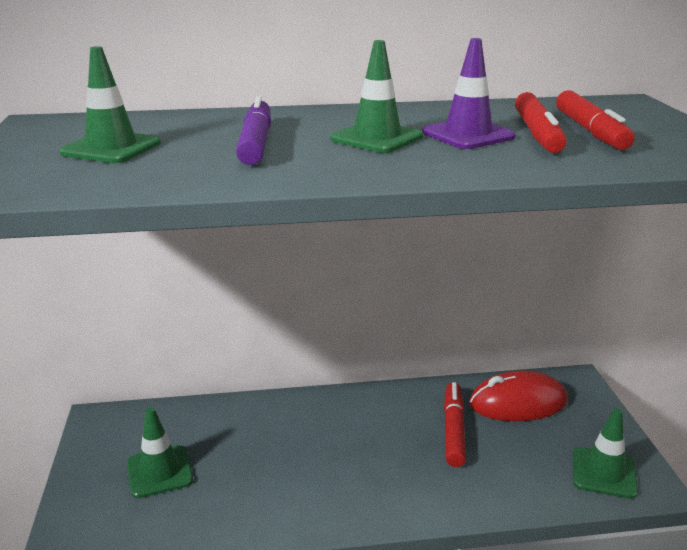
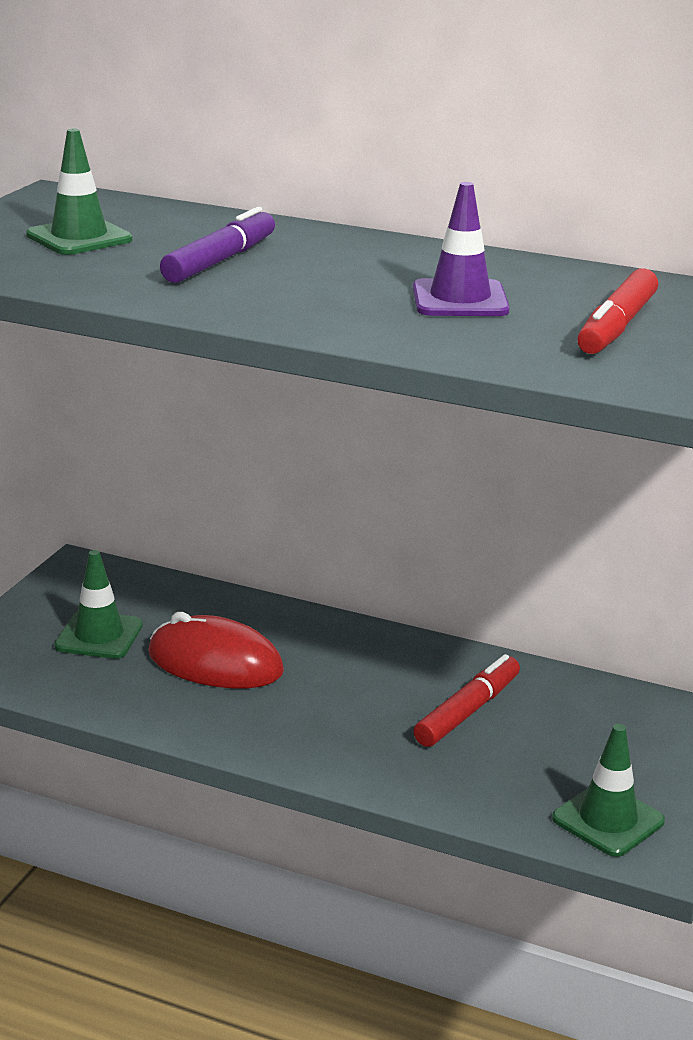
camera: 30 degrees right, 0 degrees up
(377, 138) = (352, 282): green traffic cone -> none
(518, 403) = (589, 714): red mouse -> red mouse (215, 663)
(537, 134) = (544, 316): red marker -> none

